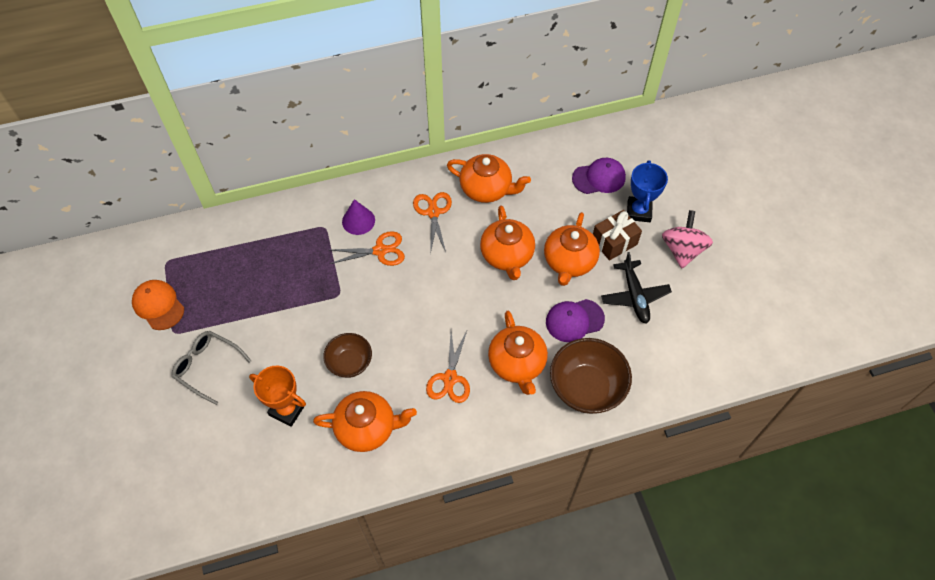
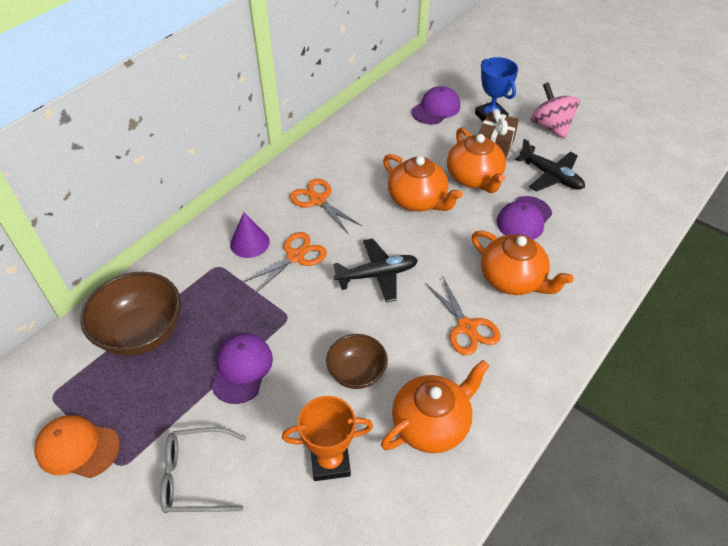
camera: 35 degrees left, 10 degrees down
(283, 314) = (242, 369): none -> purple cap
(424, 300) = (377, 275): none -> black plane
(487, 189) = (350, 159): orange teapot -> none
(586, 388) = (587, 264): brown bowl -> brown bowl (142, 333)

